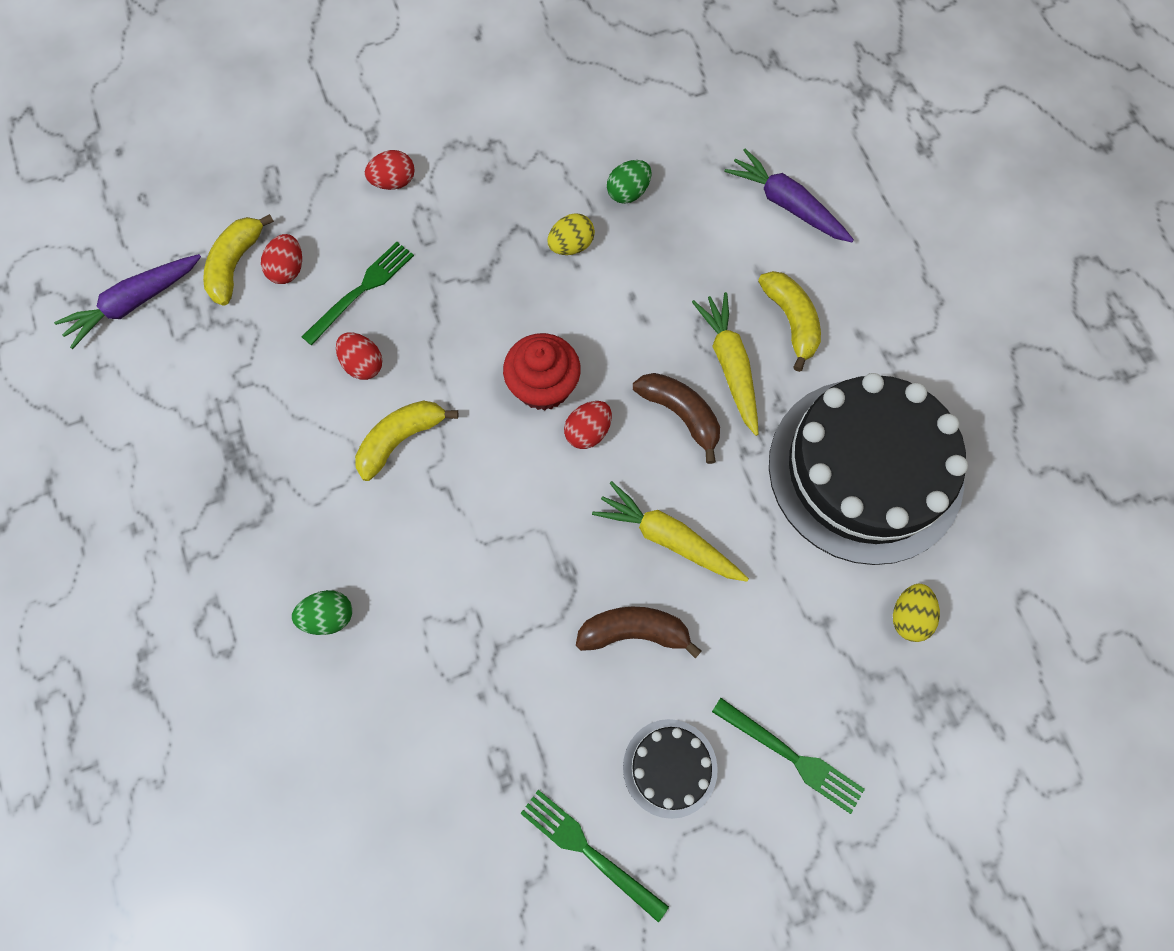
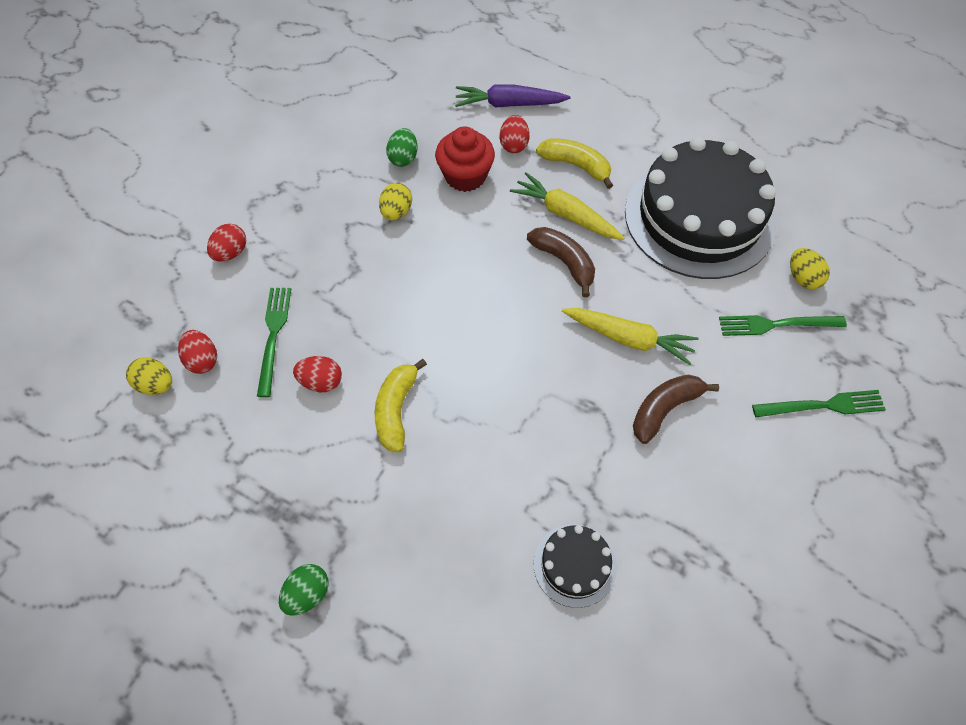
camera: 40 degrees left, 10 degrees down
(134, 303) = (93, 468): purple carrot -> none
(235, 264) = (156, 385): yellow banana -> yellow egg
(329, 616) = (457, 564): green egg -> green egg (307, 594)
(543, 386) = (461, 307): red cupcake -> red cupcake (465, 176)
(588, 432) = (517, 313): red egg -> red egg (514, 145)
(589, 851) = (771, 563): green fork -> green fork (776, 324)
(668, 538) = (629, 338): yellow carrot -> yellow carrot turned 150 degrees counterclockwise
(670, 768) = (765, 471): black cake -> black cake (575, 565)
(680, 414) = (564, 262): brown banana -> brown banana turned 45 degrees clockwise

